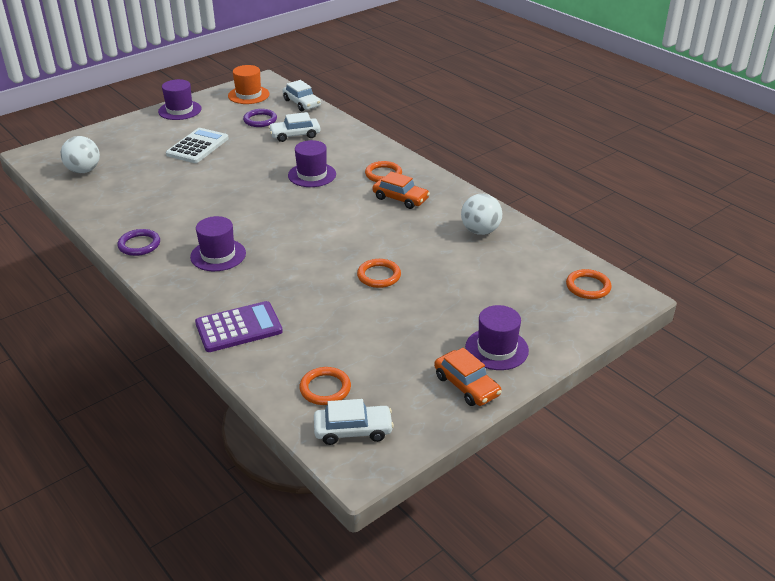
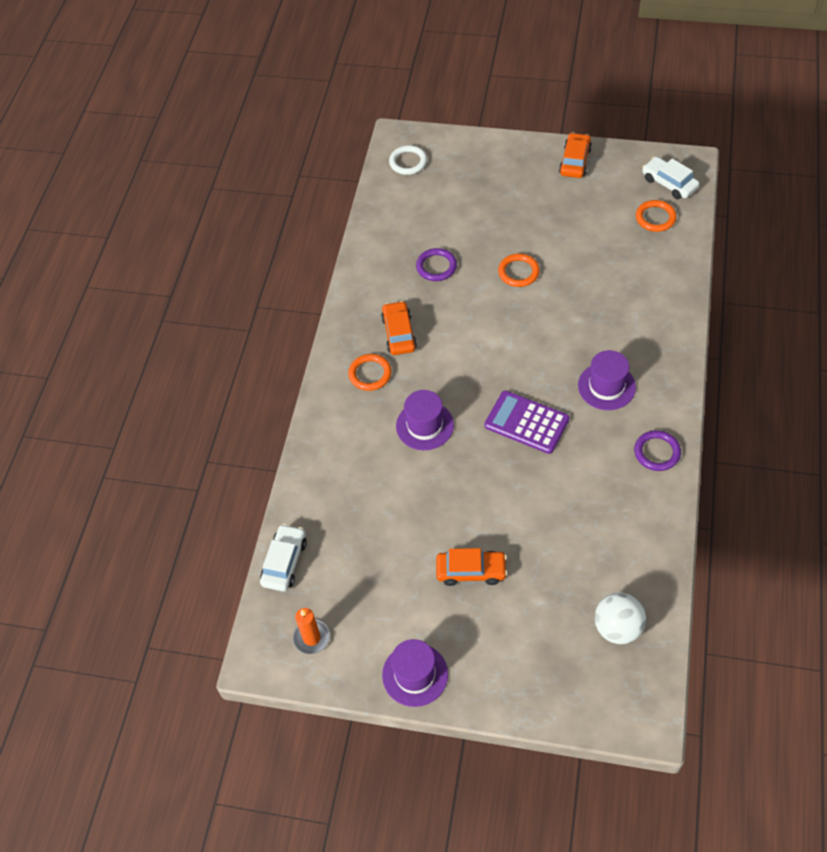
camera: 125 degrees left, 20 degrees up
(197, 146) = (471, 571): white calculator -> orange car
(239, 327) = (661, 302): purple calculator -> purple calculator (526, 422)
(248, 95) = (311, 637): orange hat -> orange candle
(260, 120) = (361, 566): purple ring -> purple ring (436, 266)
(295, 135) = (363, 504): white car -> none
(480, 231) = (396, 254): white ball -> none
(496, 349) = (526, 168): purple hat -> none
(588, 287) = (408, 162): orange ring -> white ring

